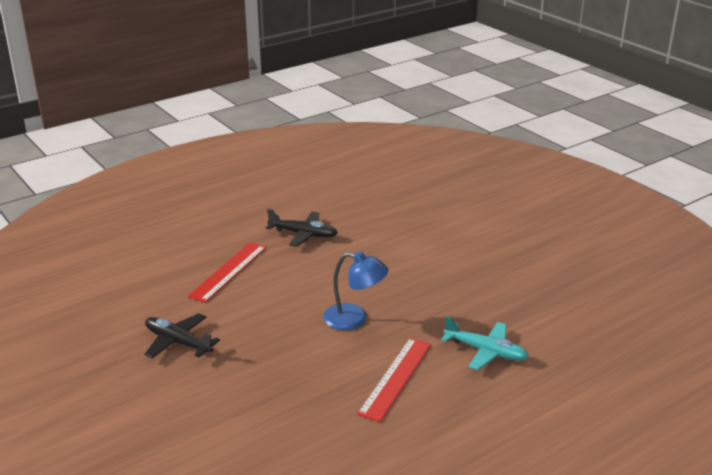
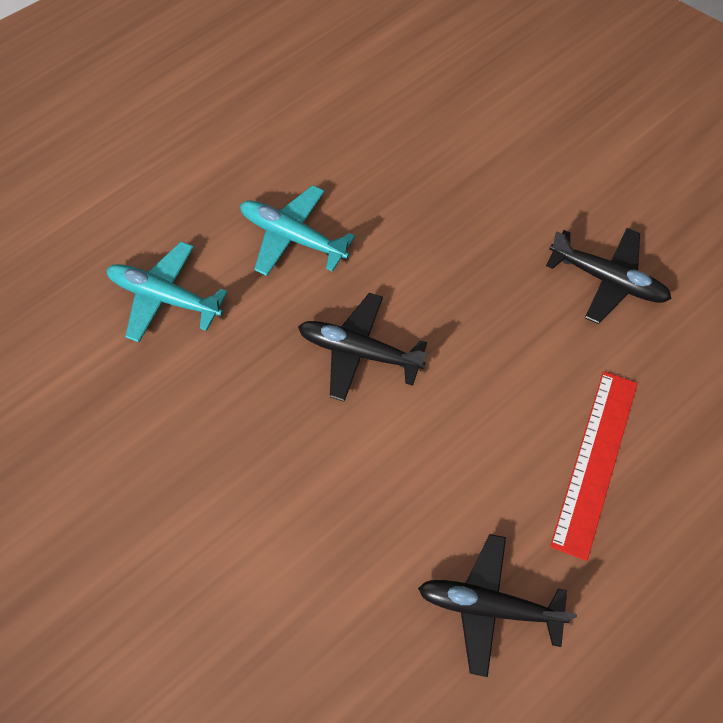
camera: 175 degrees right, 35 degrees up
(354, 319) = (359, 351): blue lamp -> black plane
(395, 378) = (293, 237): red ruler -> turquoise plane

